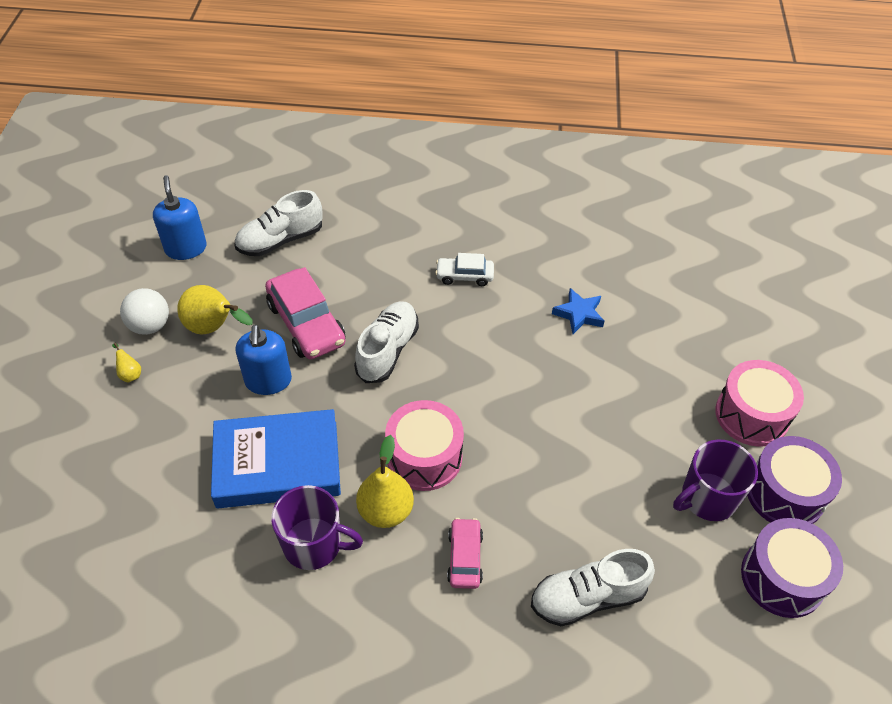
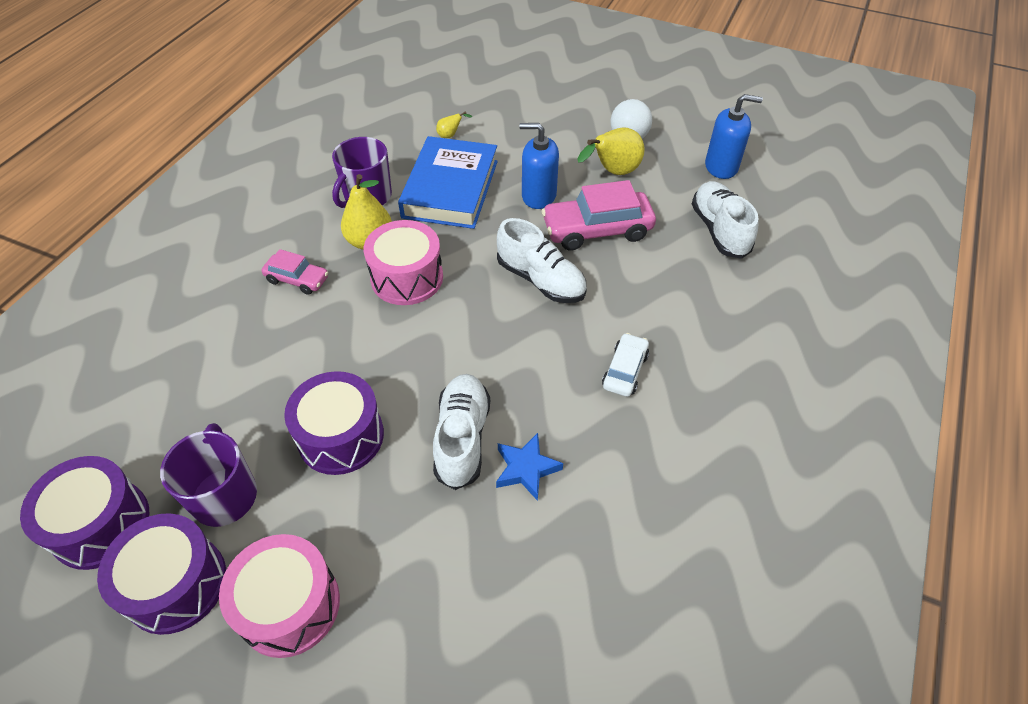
camera: 110 degrees right, 0 degrees up
(130, 374) = (579, 124): yellow pear -> yellow pear (450, 135)
(587, 597) = (206, 350): white shoe -> white shoe (462, 438)
(615, 439) = (341, 436): none -> purple drum

